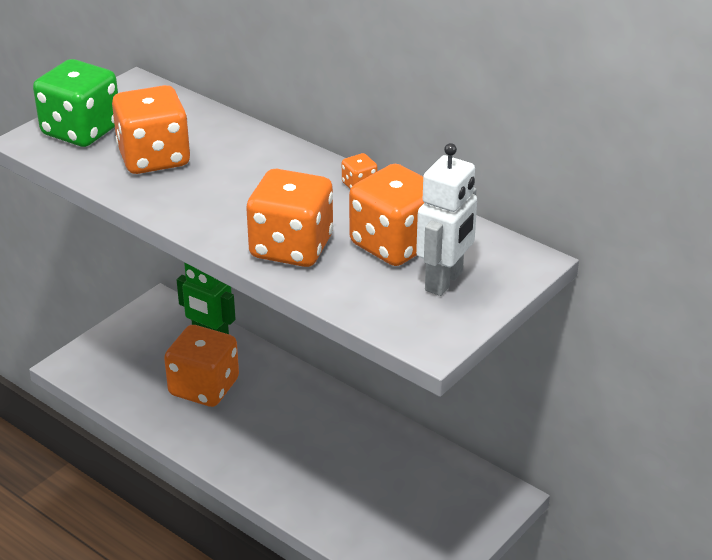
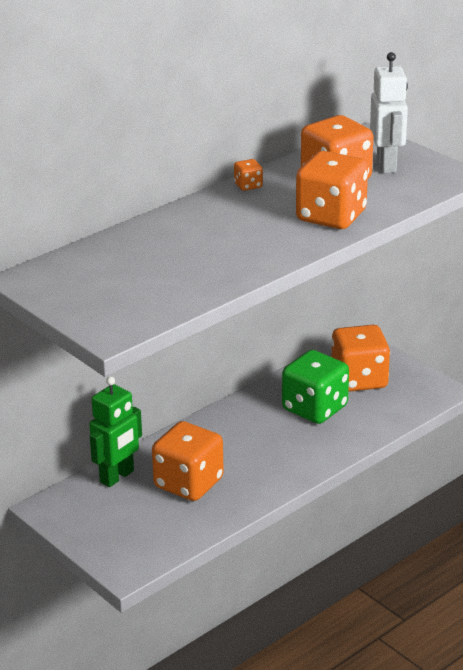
camera: 80 degrees left, 5 degrees down
(81, 131) = (104, 306): green dice -> green dice (315, 408)
(154, 158) = (171, 270): orange dice -> orange dice (359, 379)
(444, 281) = (387, 165): white robot -> white robot turned 45 degrees clockwise

